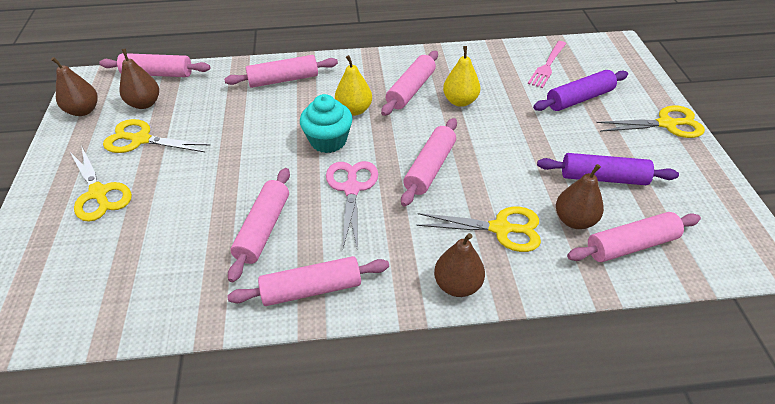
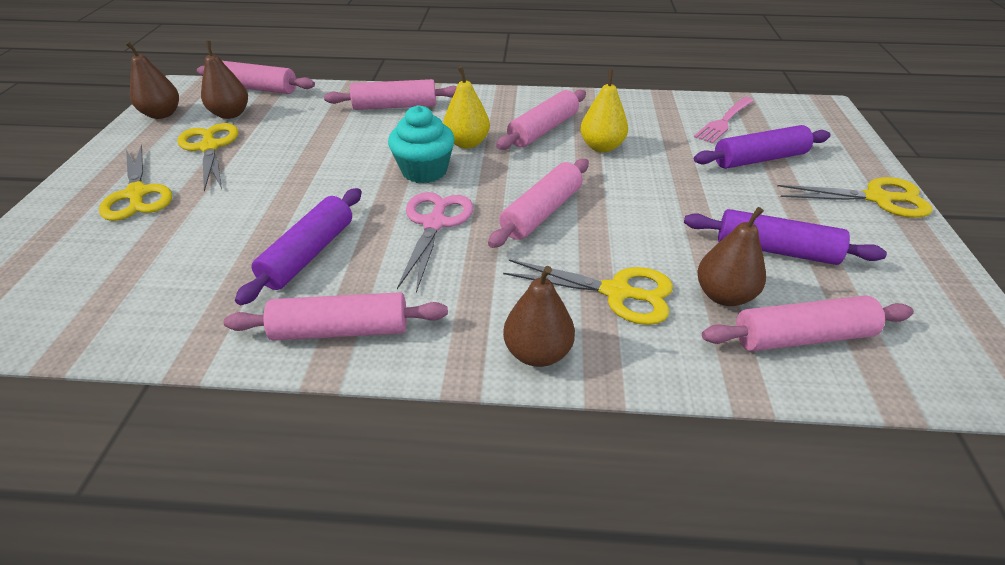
camera: 10 degrees right, 5 degrees down
(141, 139) = (210, 147): yellow scissors -> yellow scissors turned 45 degrees clockwise
(263, 229) = (309, 254): pink rolling pin -> purple rolling pin

